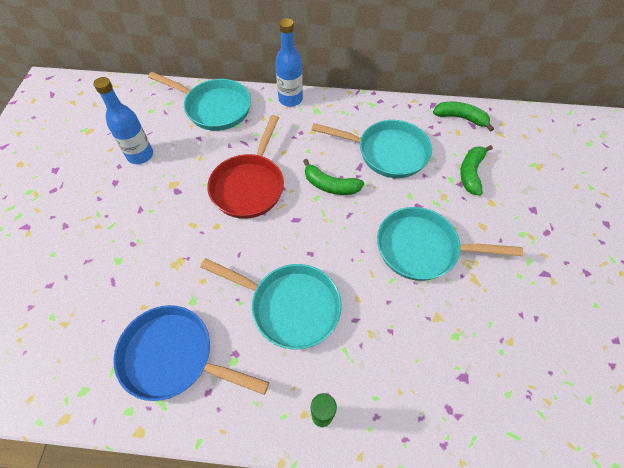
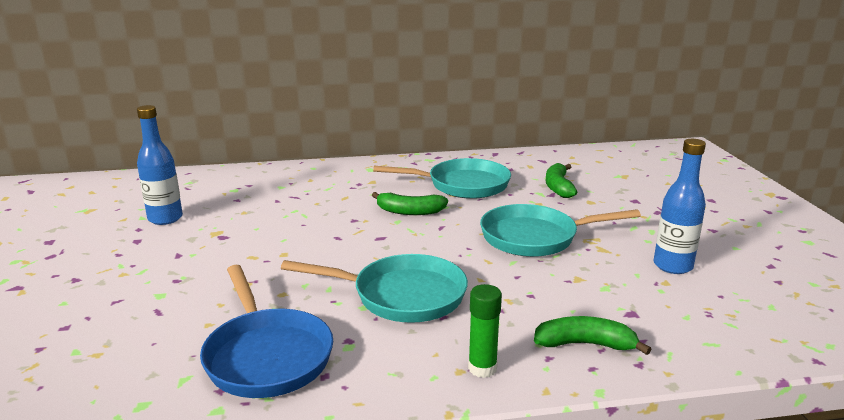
camera: 15 degrees left, 35 degrees down
(174, 357) = (266, 355): blue pan -> blue pan turned 120 degrees counterclockwise
(214, 108) = (248, 179): turquoise pan -> none
(249, 185) = (313, 222): red pan -> none
(290, 99) = (337, 165): blue bottle -> blue bottle (672, 266)
(460, 118) = (528, 158): green banana -> green banana (585, 344)

